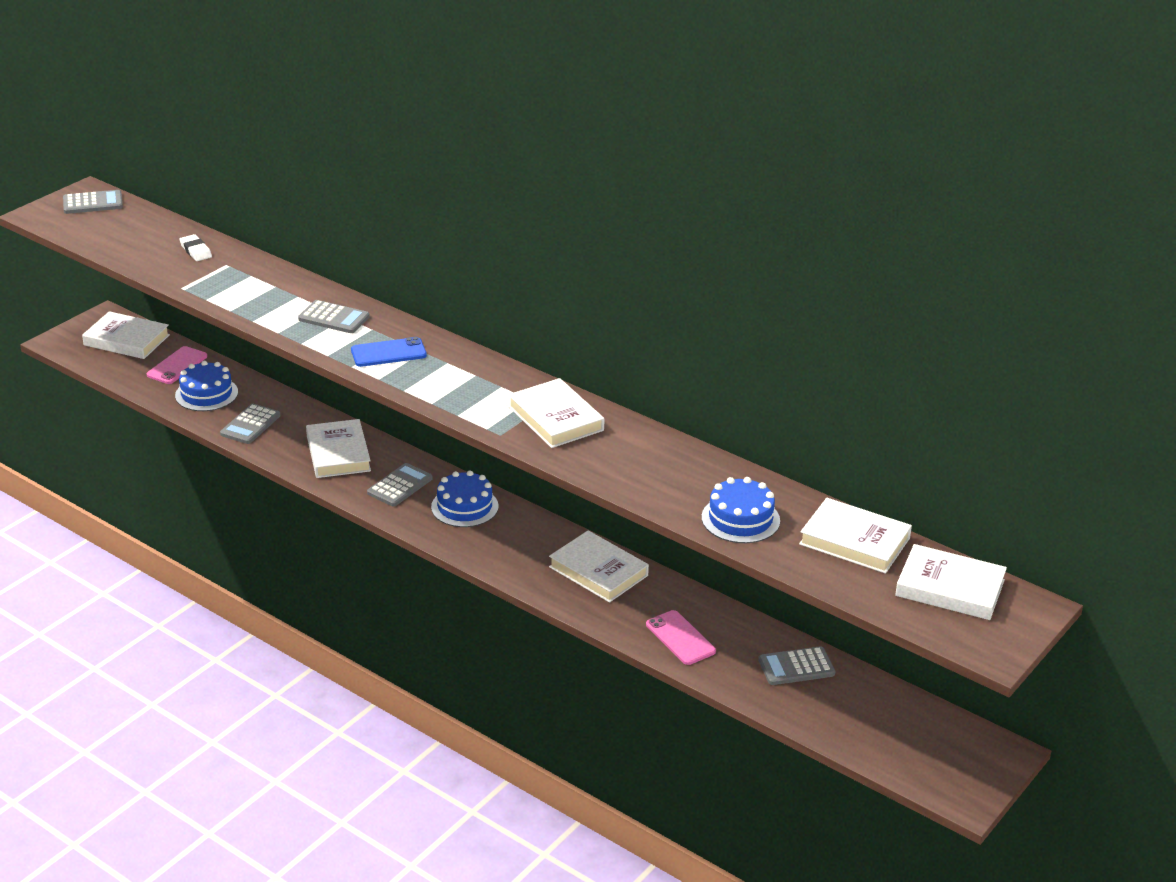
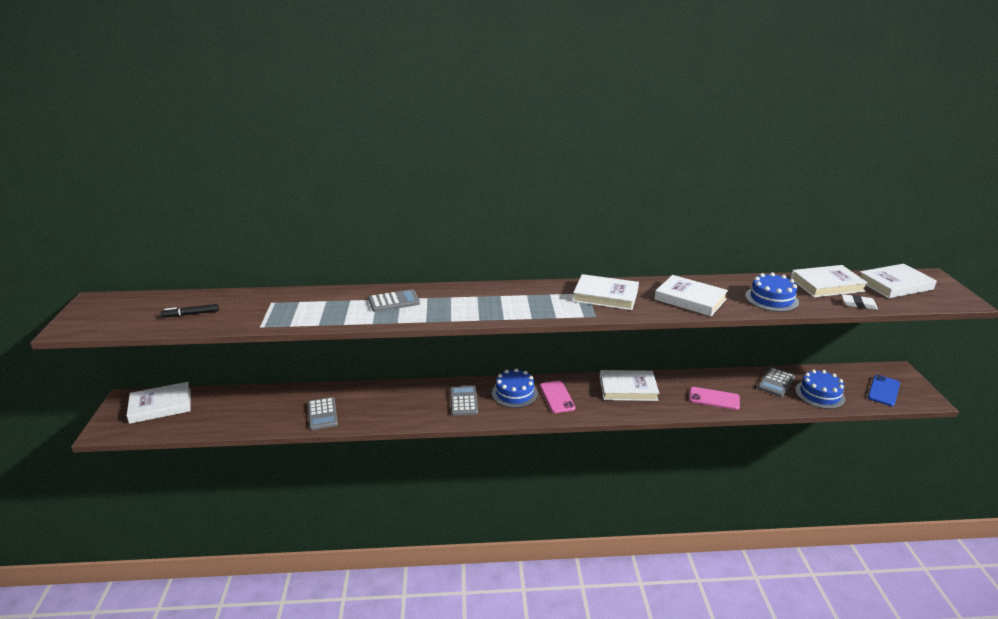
camera: 40 degrees left, 5 degrees down
(93, 203) = (107, 306): grey calculator -> none
(144, 245) = (191, 314): none -> black marker
(177, 366) = (221, 404): pink phone -> pink phone (557, 397)
(196, 251) = (236, 303): white eraser -> white eraser (858, 304)
(206, 394) = (266, 411): blue cake -> blue cake (820, 394)
(338, 453) = (401, 402): white book -> white book (690, 299)
(388, 353) = (459, 305): blue phone -> blue phone (883, 390)

